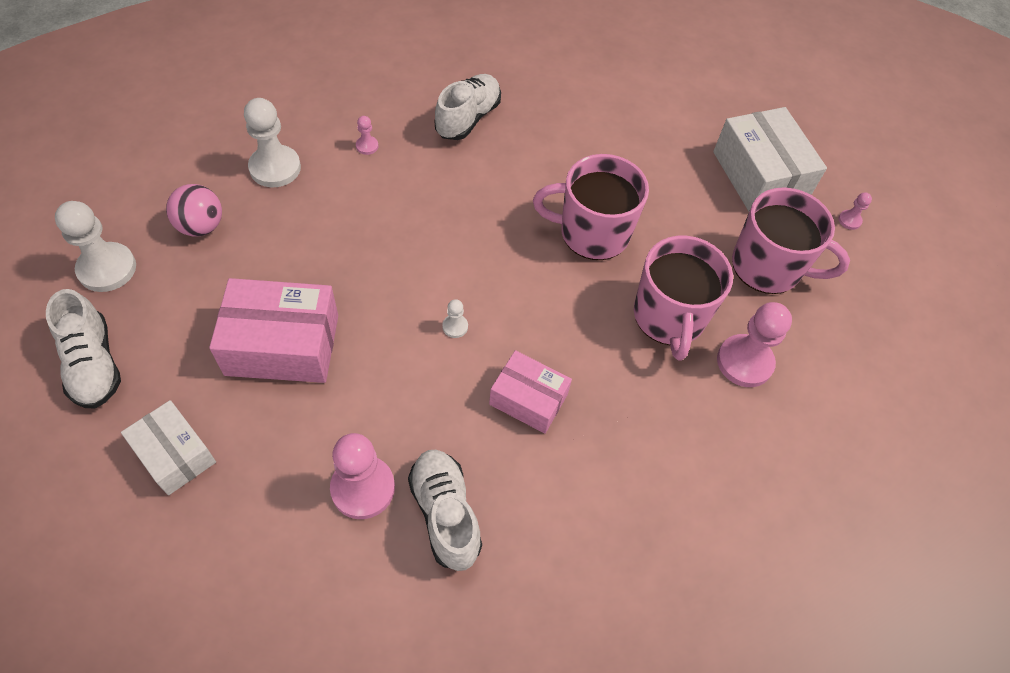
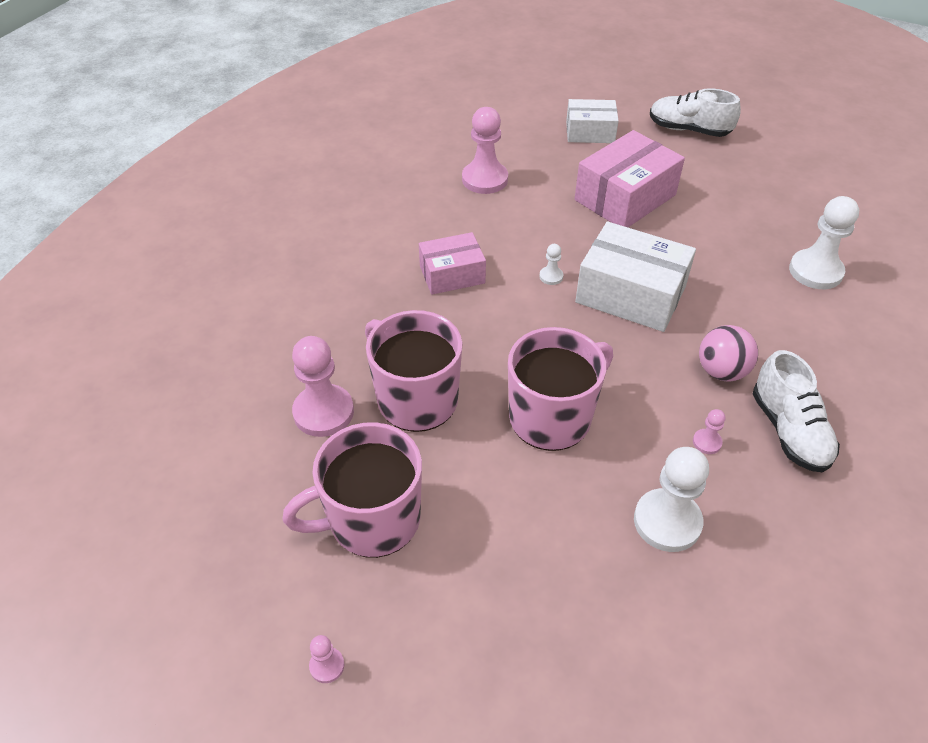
camera: 140 degrees right, 10 degrees down
(107, 269) = (769, 160): white pawn -> white pawn (667, 522)
(201, 226) = (776, 210): pink ball -> pink ball (721, 371)
(367, 146) = (802, 337): pink pawn -> pink pawn (707, 442)
(445, 514) = (429, 198): white shoe -> none
(759, 175) = (474, 635): white box -> white box (630, 294)

